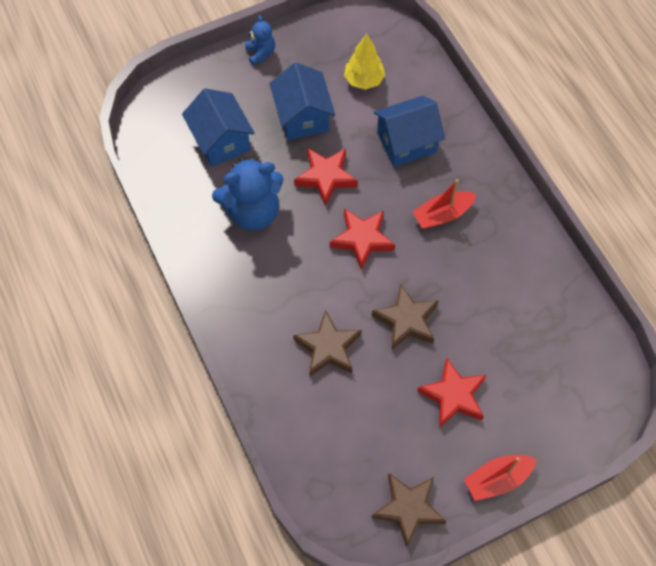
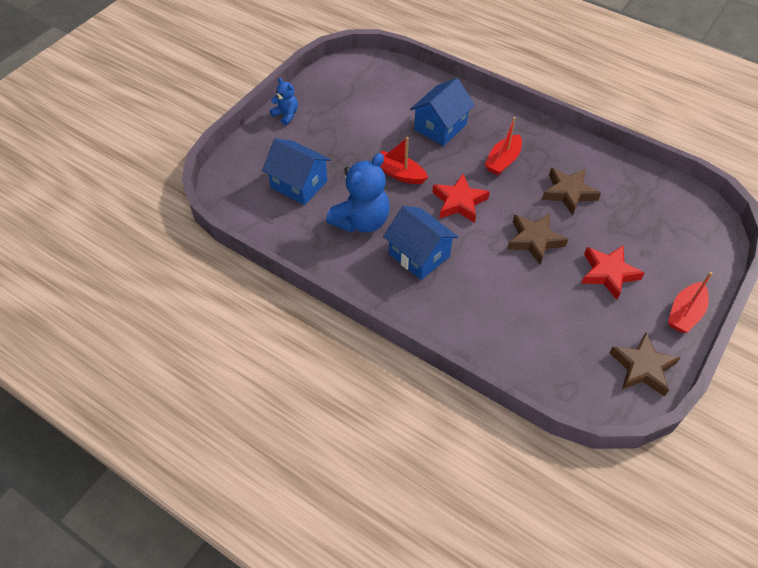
camera: 30 degrees left, 10 degrees down
(302, 117) = (350, 142): blue house -> blue house (419, 255)
(326, 177) = (399, 174): red star -> red boat
(328, 347) = (493, 286): brown star -> brown star (568, 193)
(364, 80) = (378, 101): yellow tree -> none

